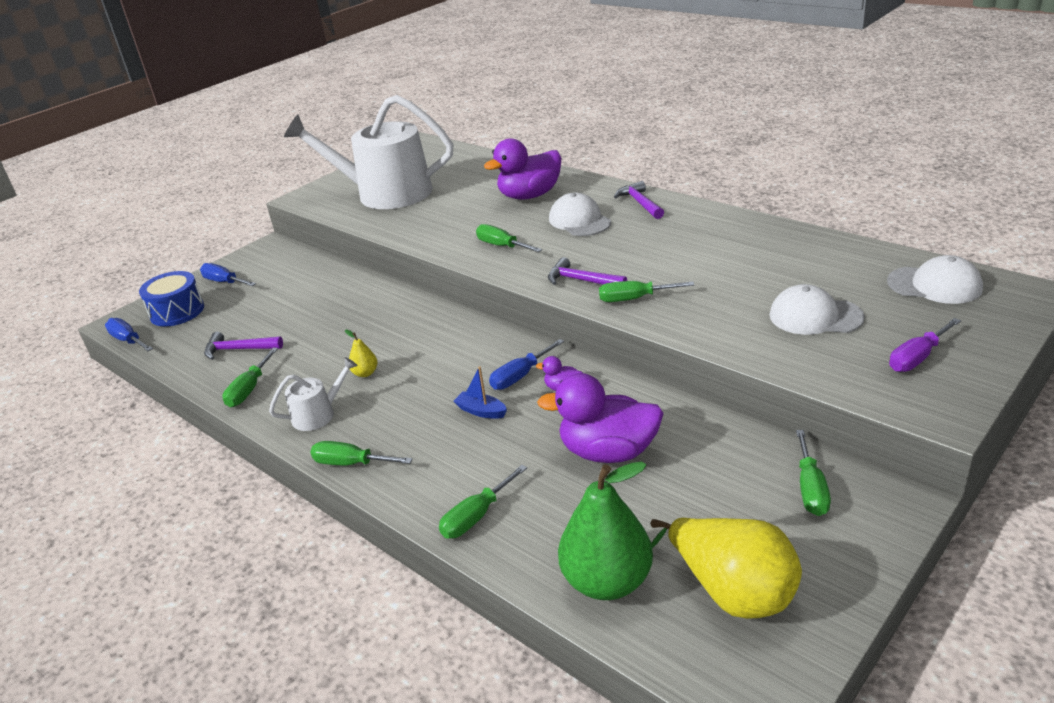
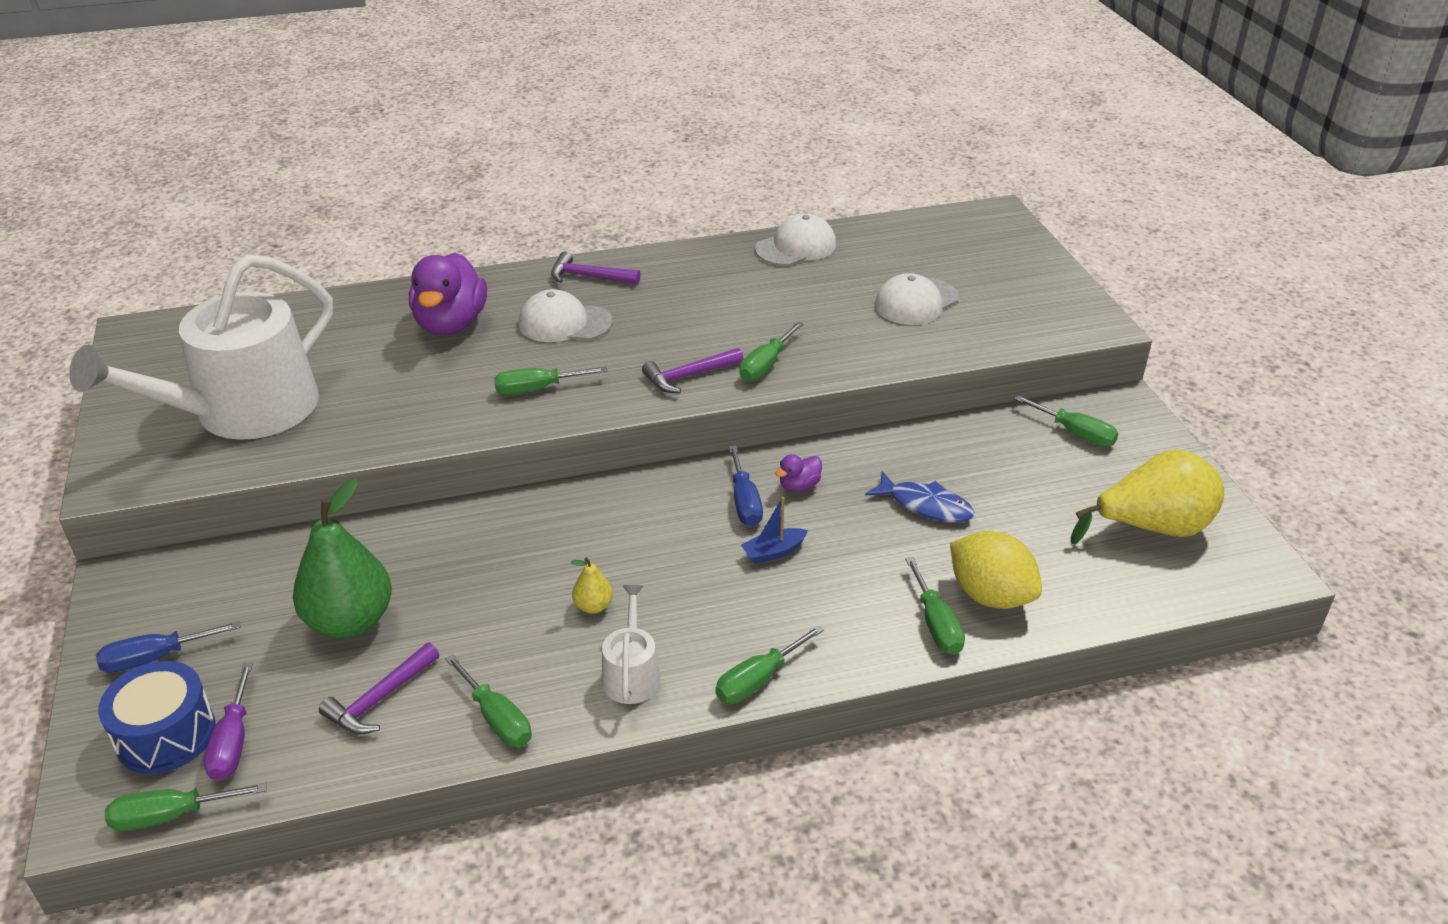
camera: 60 degrees left, 5 degrees up
(128, 340) = (171, 815): blue screwdriver -> green screwdriver
(536, 530) = (990, 595): none -> yellow lemon
(607, 581) = (1089, 585): green pear -> green pear (350, 621)
(608, 452) = (925, 505): purple duck -> blue fish
(917, 358) = (1023, 295): purple screwdriver -> purple screwdriver (233, 742)
(934, 285) = (941, 236): white cap -> white cap (796, 247)

